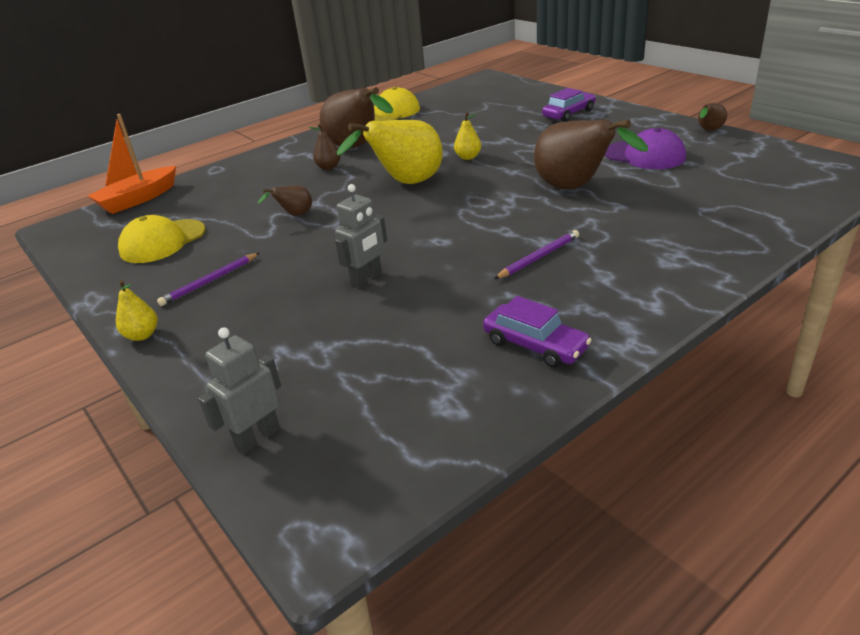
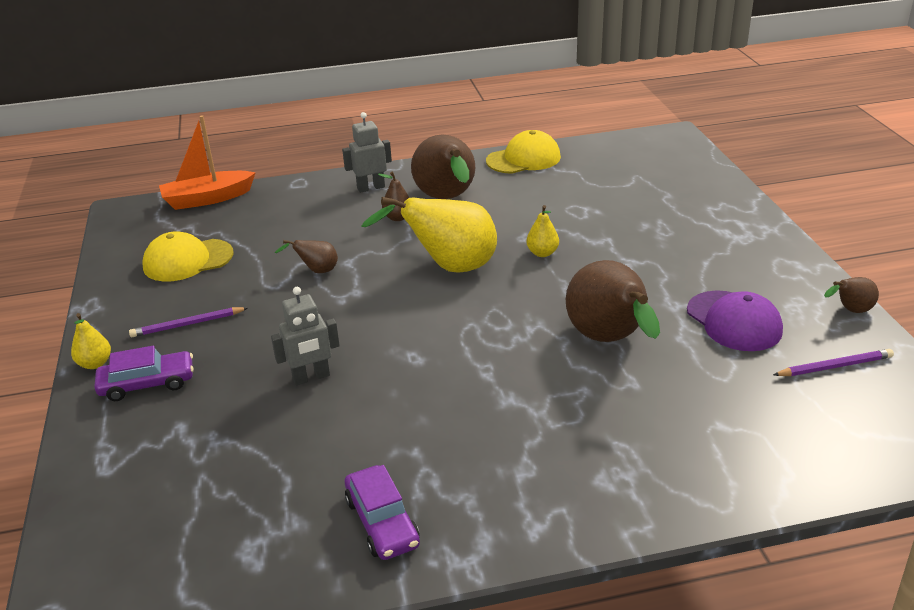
camera: 25 degrees right, 0 degrees up
(257, 437) = (92, 511): grey robot -> grey robot (371, 188)
(538, 257) = (485, 418): purple pencil -> purple pencil (834, 366)
(569, 114) = (711, 225): purple car -> purple car (147, 384)

